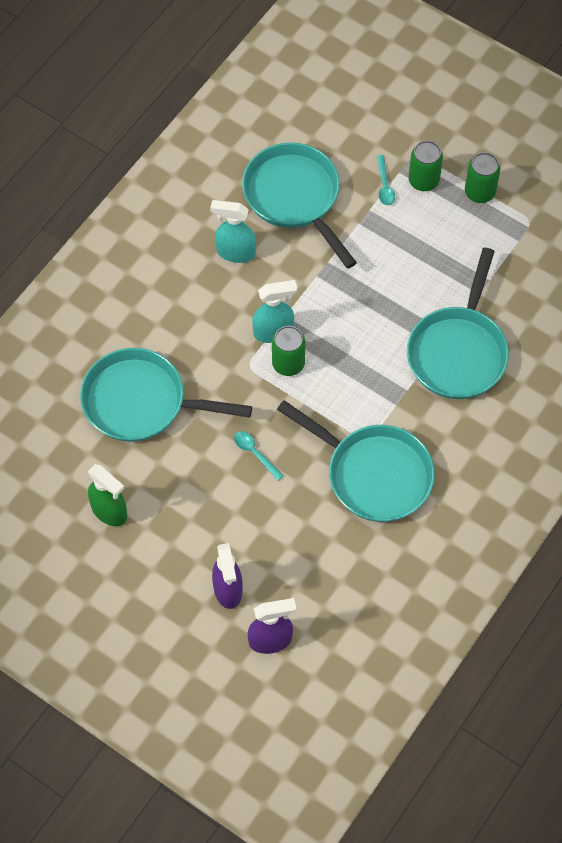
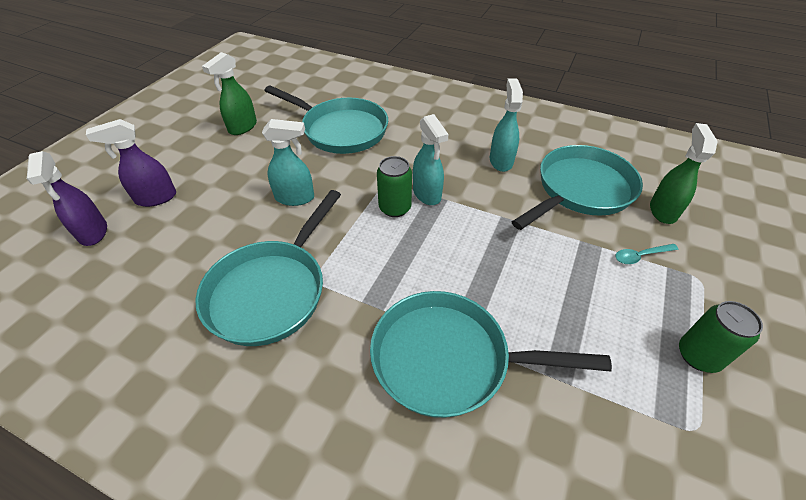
camera: 80 degrees right, 15 degrees down
(141, 402) = (340, 130): turquoise pan -> turquoise pan turned 120 degrees clockwise
(255, 453) = (295, 198): turquoise spoon -> turquoise spray bottle
(335, 143) = (662, 211): none -> green spray bottle
(423, 181) = (672, 291): green can -> none

